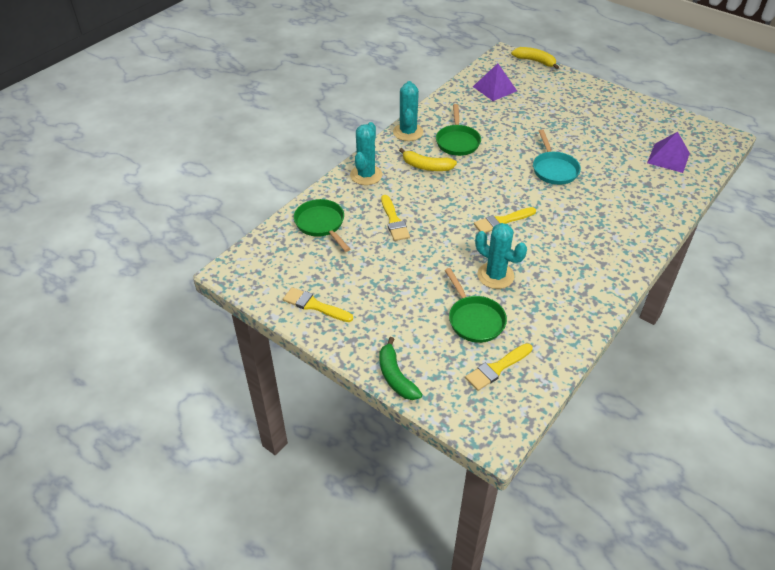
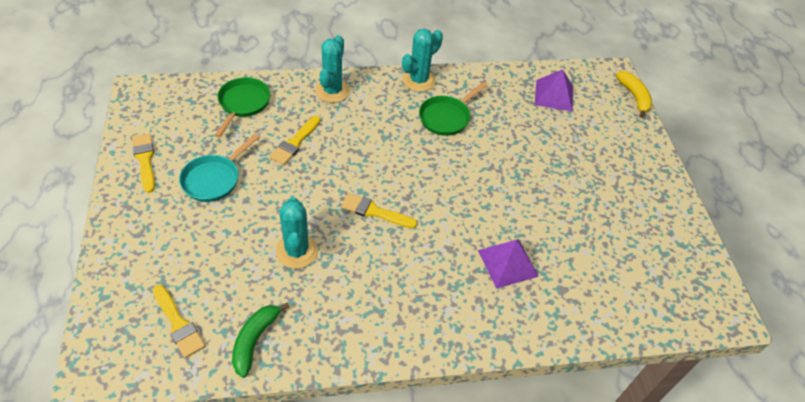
camera: 40 degrees right, 5 degrees up
(366, 175) = (332, 91): turquoise cactus -> turquoise cactus turned 45 degrees counterclockwise
(396, 377) = (108, 260): green banana -> green banana (255, 340)
(426, 166) = (388, 119): yellow banana -> none
(474, 319) = (225, 270): green pan -> none
(497, 368) = (178, 324): yellow brush -> yellow brush turned 135 degrees counterclockwise
(554, 169) = (492, 204): turquoise pan -> turquoise pan (214, 179)
(668, 158) = (625, 283): purple pyramid -> purple pyramid (508, 263)

